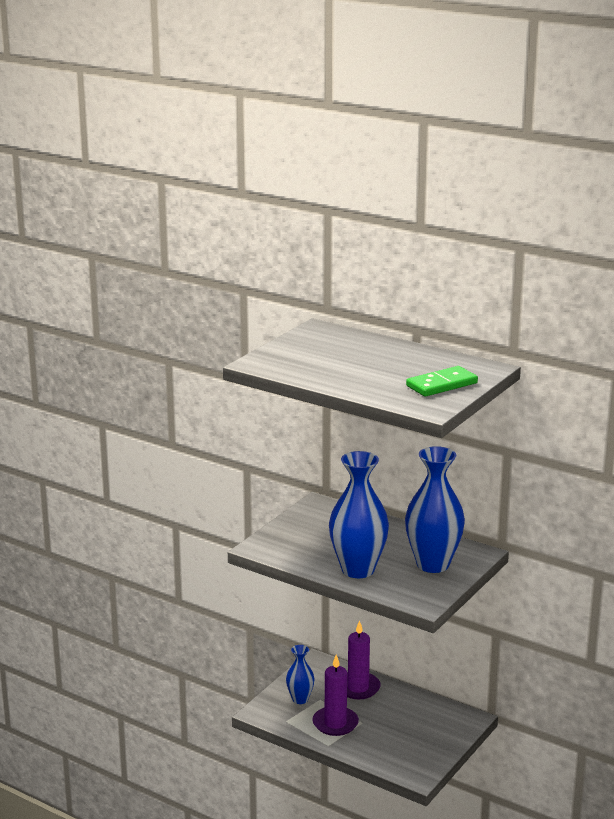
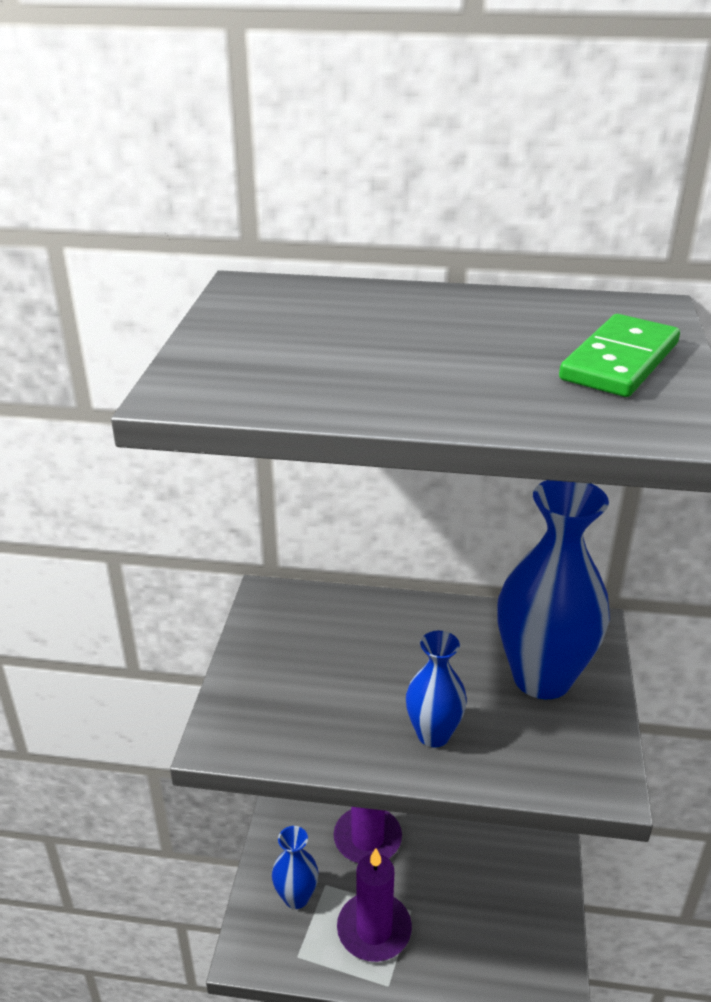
camera: 25 degrees left, 10 degrees up
(358, 569) = (433, 734): blue vase -> blue vase, size x0.53

